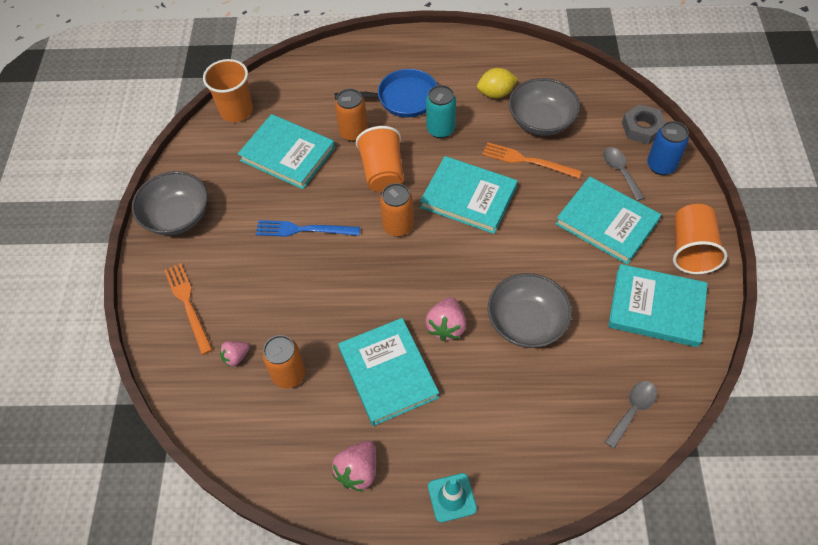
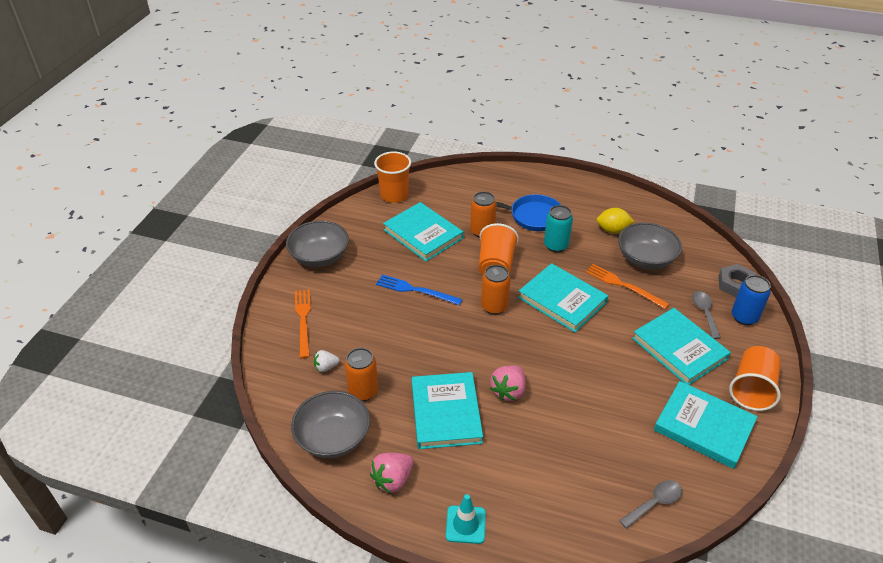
camera: 15 degrees right, 15 degrees down
(236, 357) = (326, 367): pink strawberry -> white strawberry
(526, 322) = (580, 407): grey bowl -> grey bowl (333, 438)

